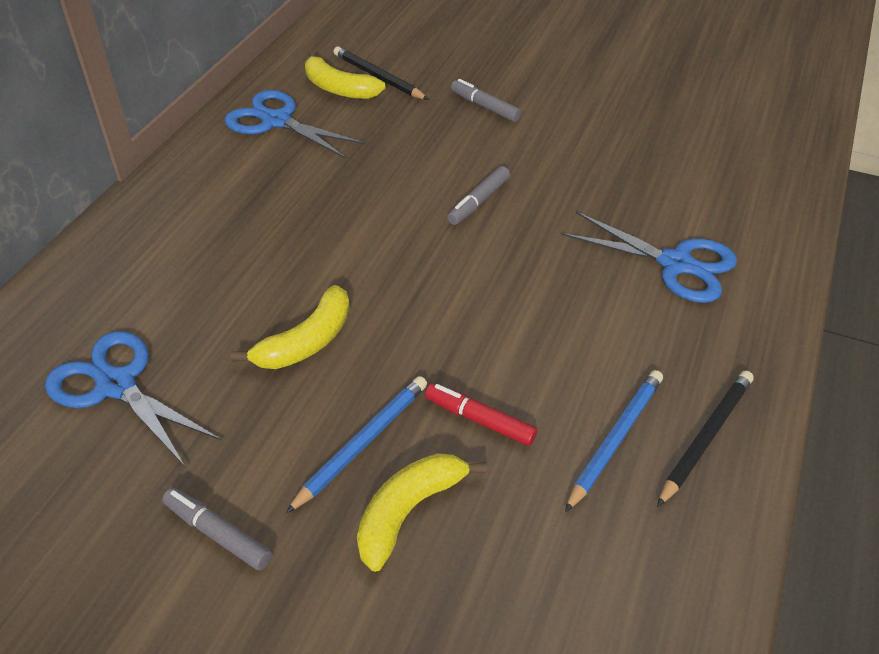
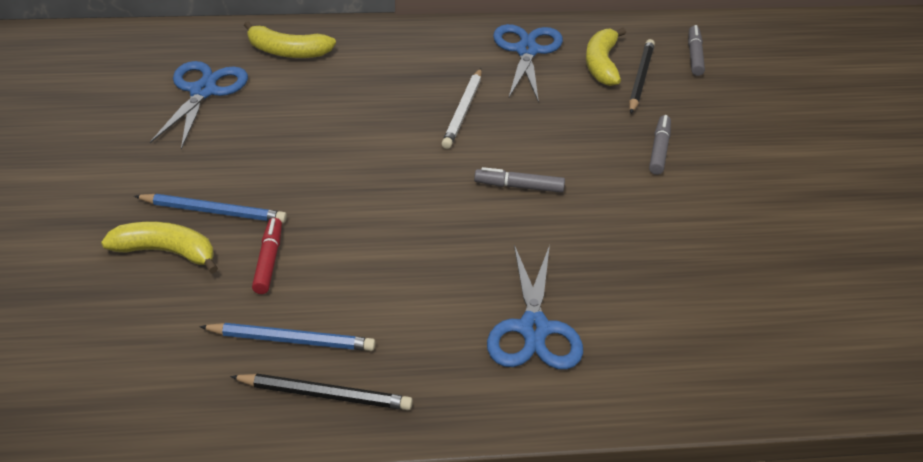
camera: 60 degrees right, 5 degrees down
(218, 533) = (109, 177): grey marker -> grey marker (694, 56)
(307, 341) = (293, 154): yellow banana -> yellow banana (287, 52)
(336, 194) = (463, 111): none -> white pencil

